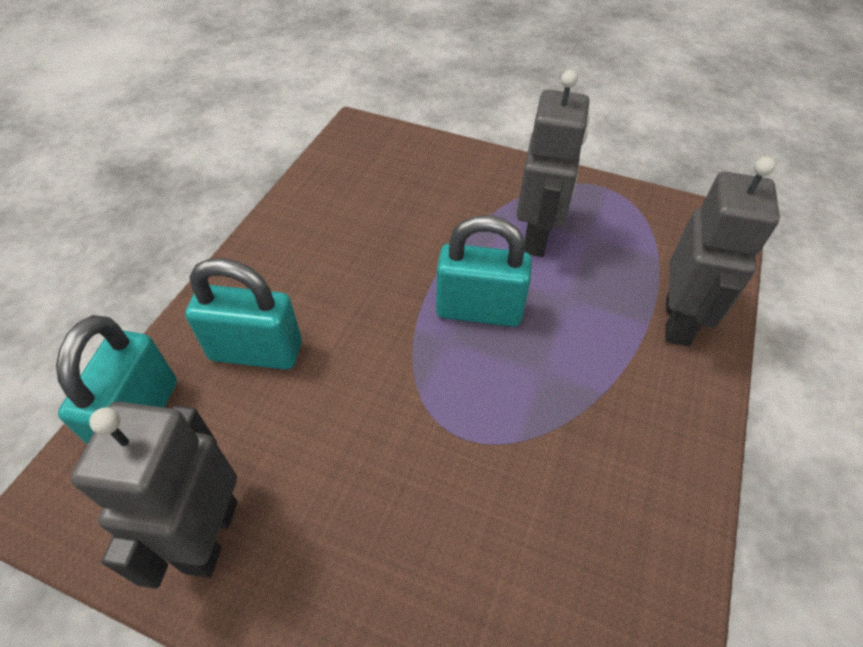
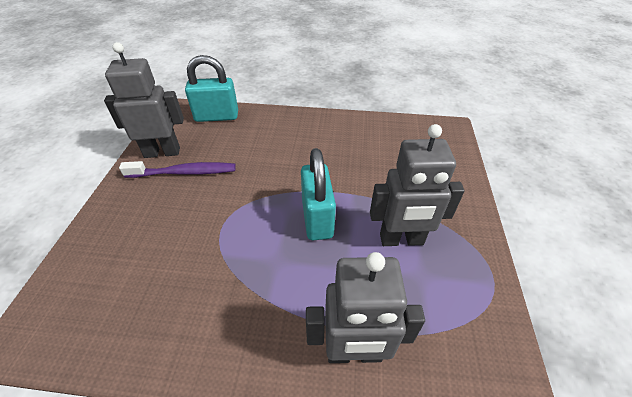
camera: 75 degrees right, 5 degrees down
(256, 351) = (259, 137): turquoise padlock -> none
(299, 491) = (184, 172): none -> purple toothbrush

